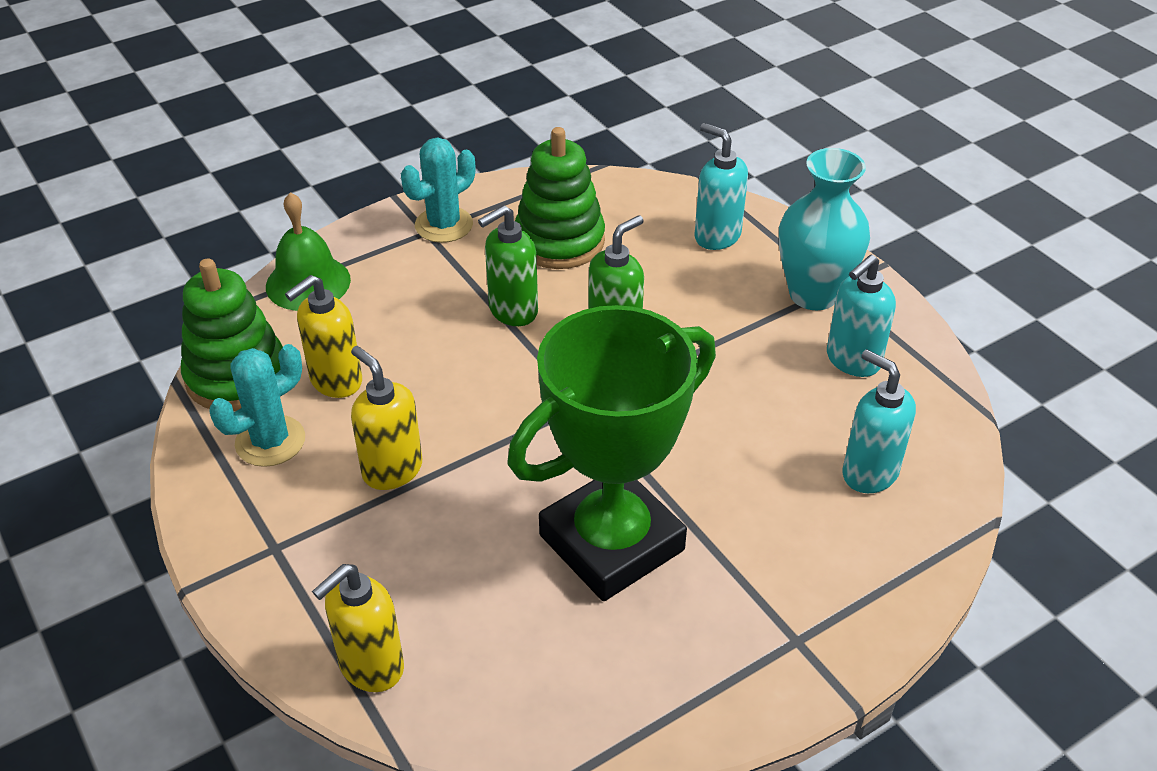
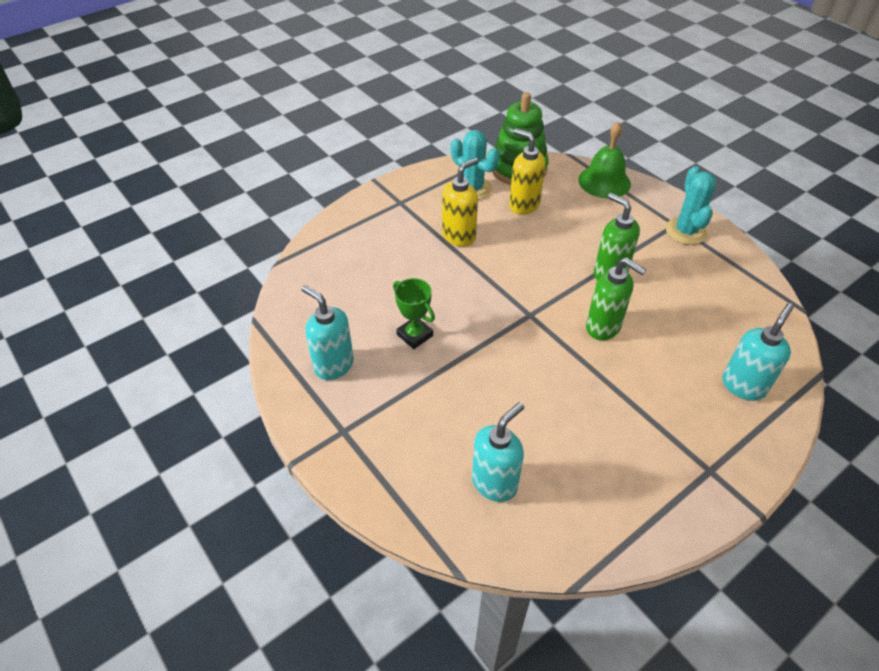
camera: 85 degrees right, 5 degrees up
(370, 667) = (327, 246): yellow soap dispenser -> none
(444, 225) = (685, 231): turquoise cactus -> turquoise cactus turned 45 degrees clockwise
(559, 241) = (694, 291): green stacking toy -> none
(611, 542) = (414, 335): green trophy -> green trophy, size x0.40
(813, 294) = (694, 453): turquoise vase -> none
(852, 361) = (618, 478): turquoise soap dispenser -> turquoise soap dispenser (333, 365)

